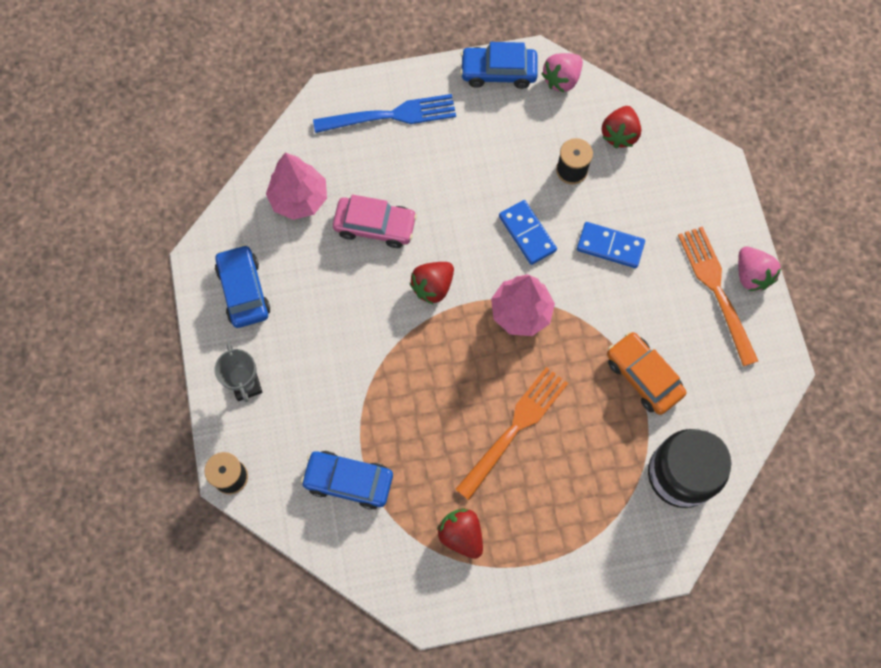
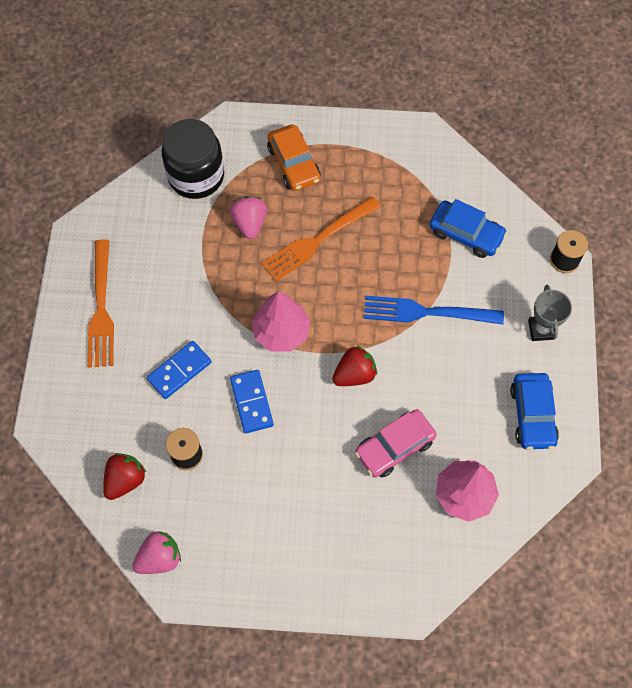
camera: 165 degrees left, 5 degrees down
(375, 226) = (395, 447): pink car -> pink car turned 60 degrees counterclockwise
(391, 115) = (350, 563): blue fork -> blue fork (426, 312)
(461, 535) = (384, 175): red strawberry -> none
(498, 72) = (223, 585): blue car -> none
(610, 246) = (179, 371): blue domino -> blue domino turned 75 degrees counterclockwise
(643, 376) = (195, 254): orange car -> orange car (294, 164)
(751, 275) = (64, 313): pink strawberry -> pink strawberry (250, 223)

